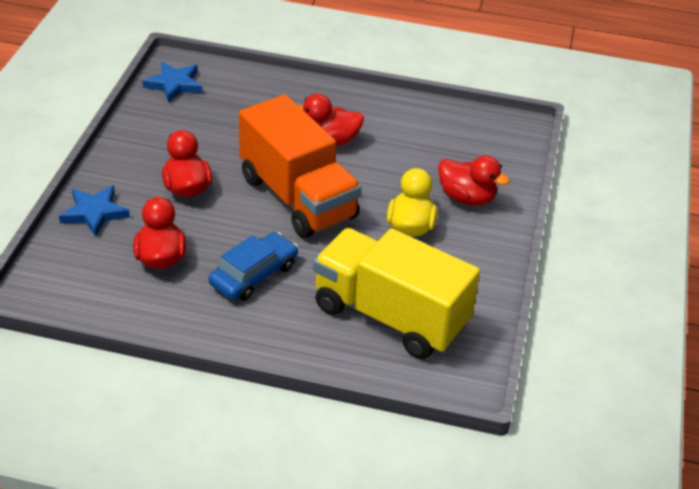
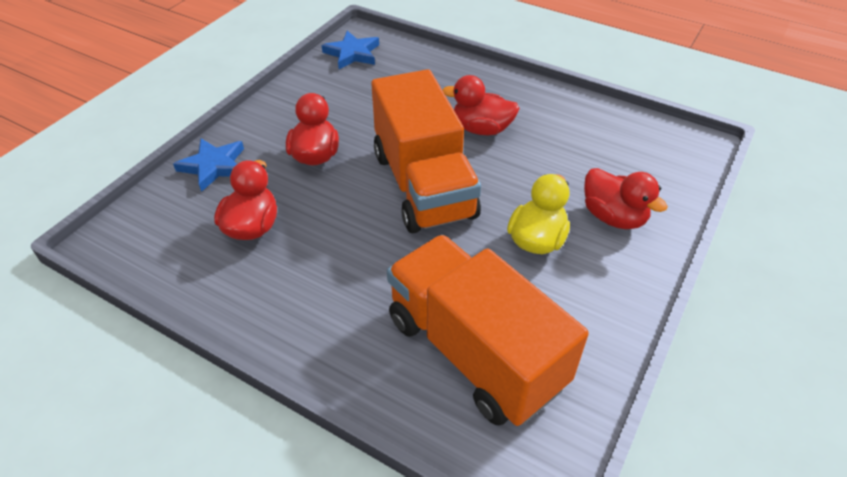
camera: 20 degrees right, 5 degrees up
(254, 275) = (339, 266): blue car -> none
(390, 316) = (474, 351): yellow truck -> orange truck

